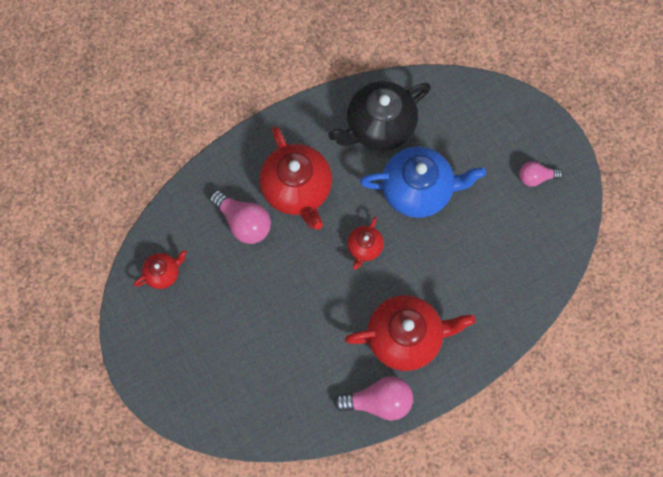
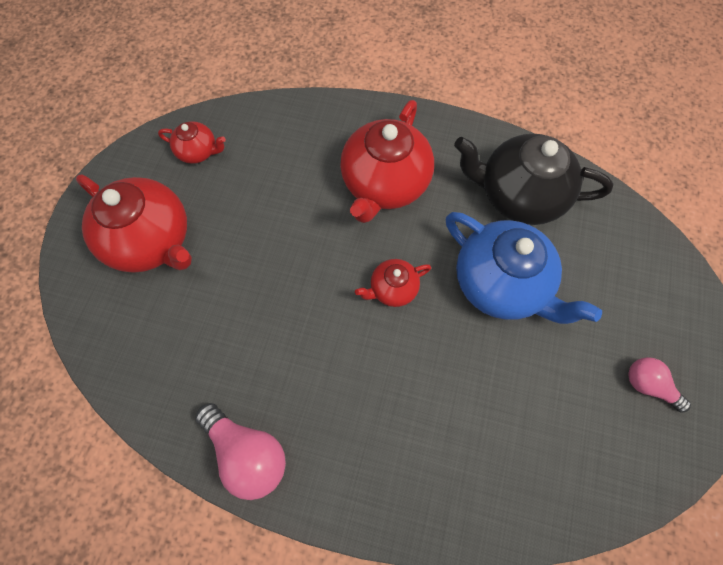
camera: 45 degrees right, 5 degrees down
(243, 222) = (308, 170): pink light bulb -> none
(406, 337) = (343, 415): red teapot -> red teapot (152, 241)

